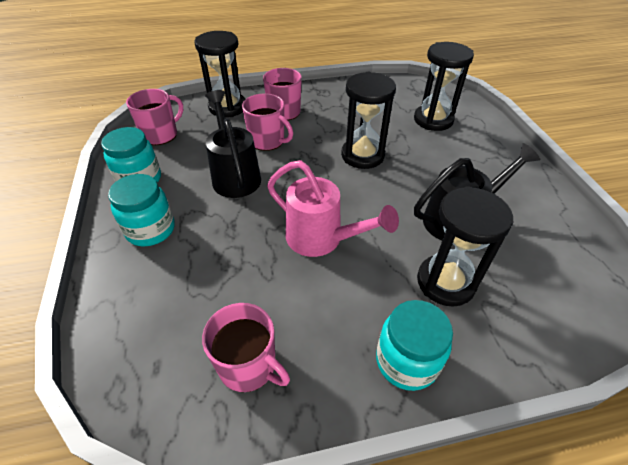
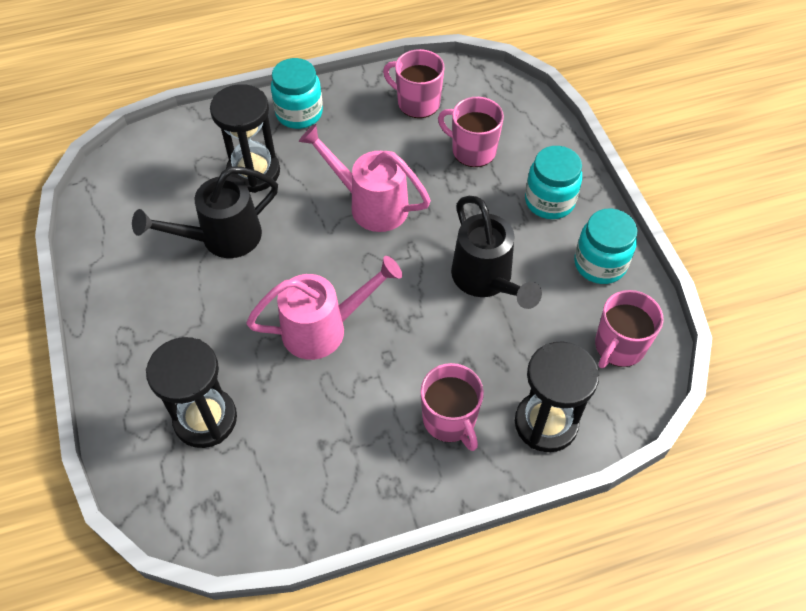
camera: 175 degrees right, 10 degrees up
(267, 141) = (460, 346): pink mug -> pink mug (472, 150)
(362, 155) = (323, 329): black hourglass -> pink watering can

